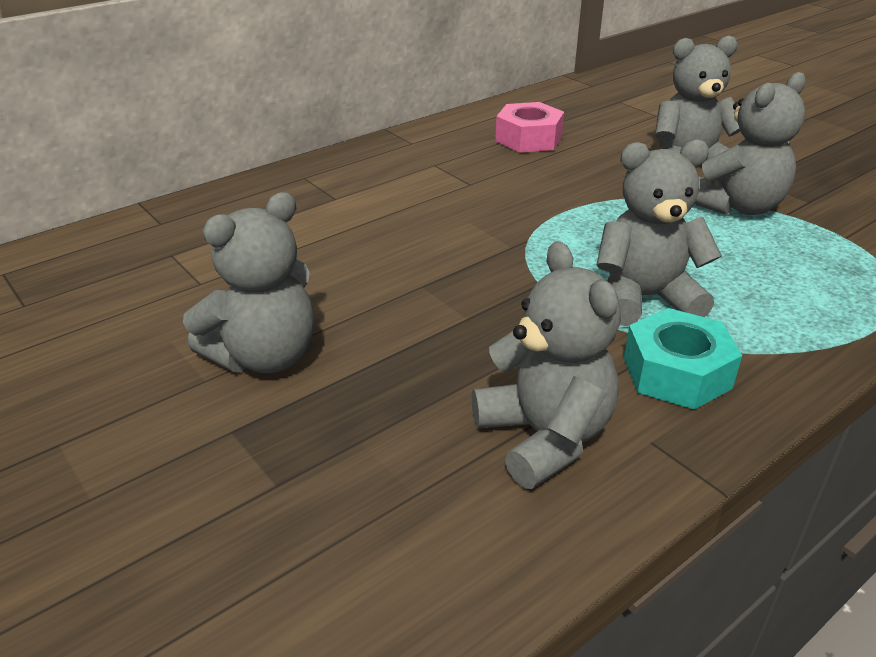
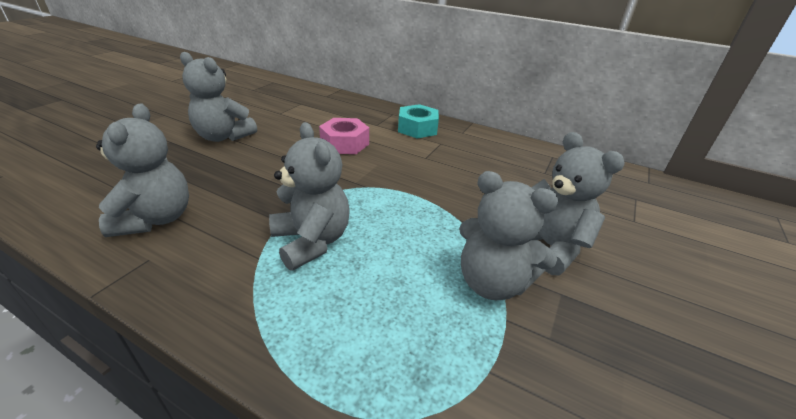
camera: 65 degrees right, 0 degrees up
(528, 139) = (512, 168): pink nut -> pink nut (344, 143)
(544, 437) = (156, 219): grey teddy bear -> grey teddy bear turned 45 degrees counterclockwise
(676, 372) = (221, 264): turquoise nut -> turquoise nut (417, 128)

